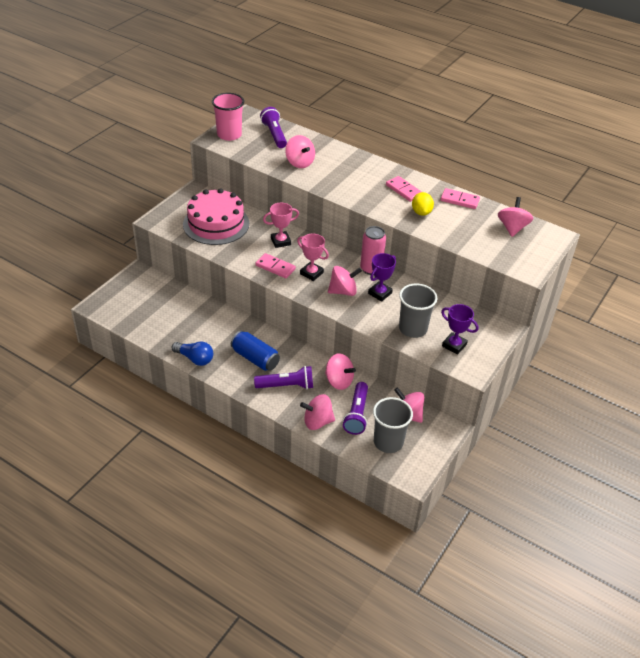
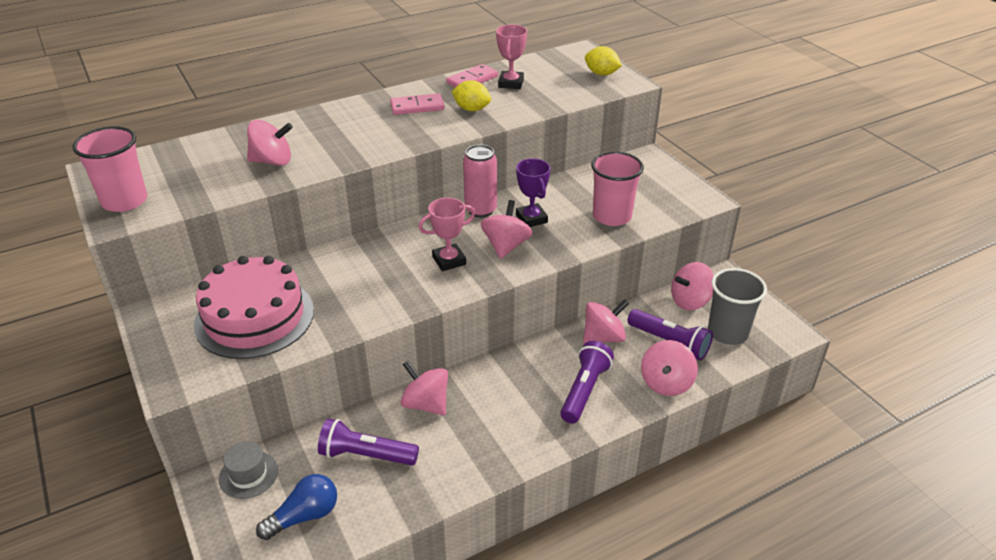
camera: 60 degrees left, 5 degrees down
(151, 282) = (248, 474): none -> grey hat
(195, 359) = (469, 475): blue light bulb -> blue light bulb (304, 516)
(255, 358) = (512, 404): blue can -> none
(274, 134) = (179, 162): purple flashlight -> purple flashlight (366, 455)
(275, 267) = (409, 289): pink domino -> none
(280, 241) = (358, 266): pink trophy -> pink trophy (511, 83)
(413, 328) = (612, 216): grey cup -> pink cup
(454, 345) = (657, 198): purple trophy -> none
(512, 228) = (550, 67): pink spinning top -> pink spinning top (426, 404)
(528, 254) = (601, 74): none -> yellow lemon

